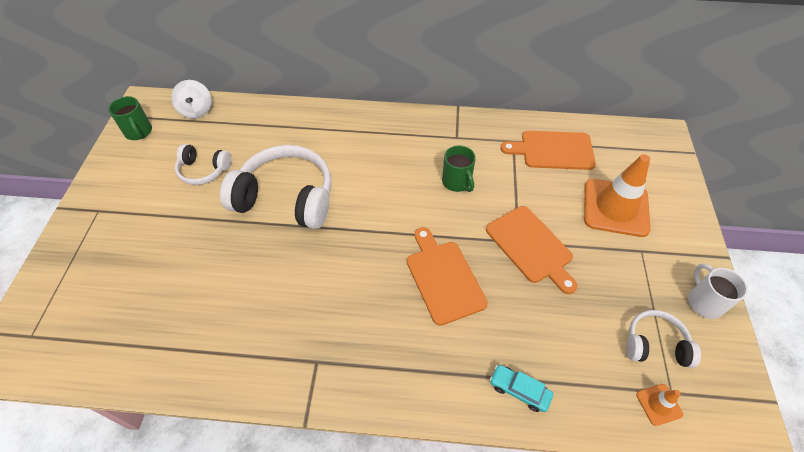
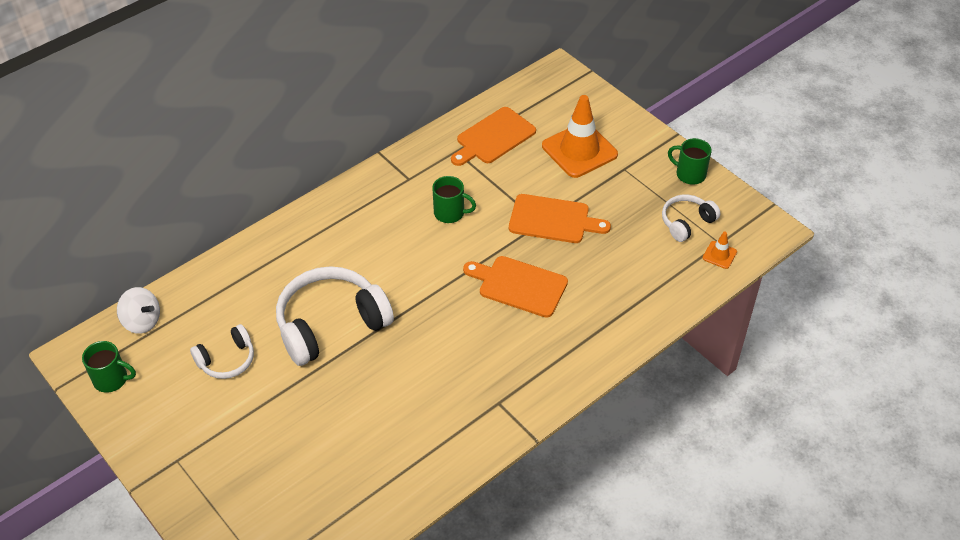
camera: 45 degrees left, 5 degrees down
(519, 390) = (639, 312): turquoise car -> none
(704, 302) = (689, 174): white mug -> green mug

